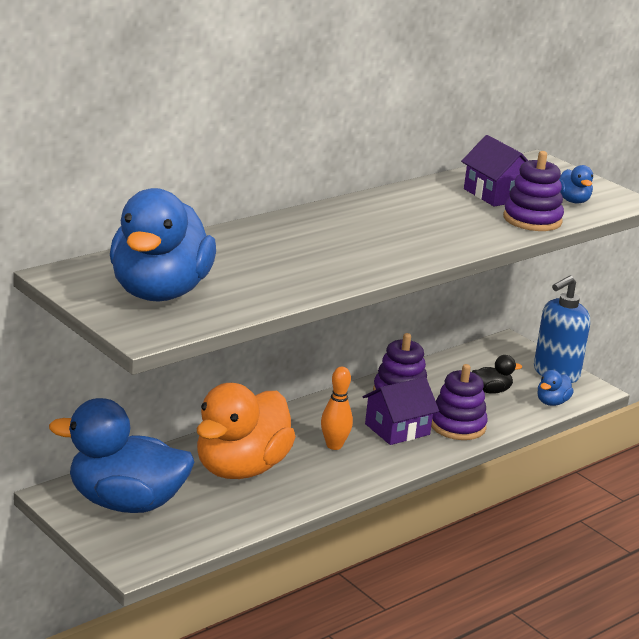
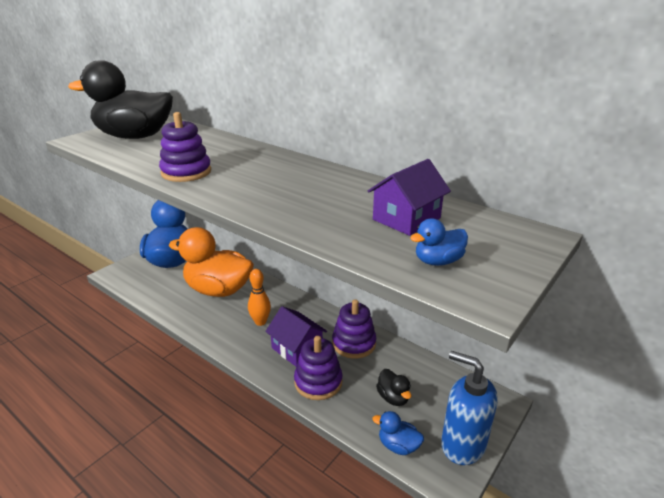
camera: 80 degrees right, 5 degrees up
(159, 292) = (135, 137): blue duck -> black duck
(532, 220) = (355, 240): purple stacking toy -> purple stacking toy (186, 172)

